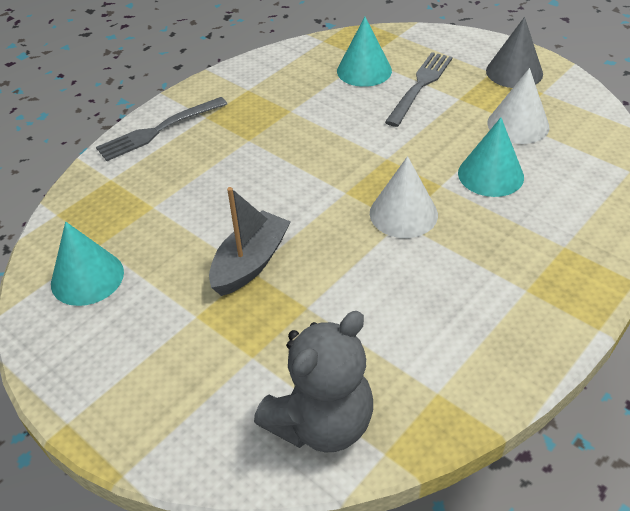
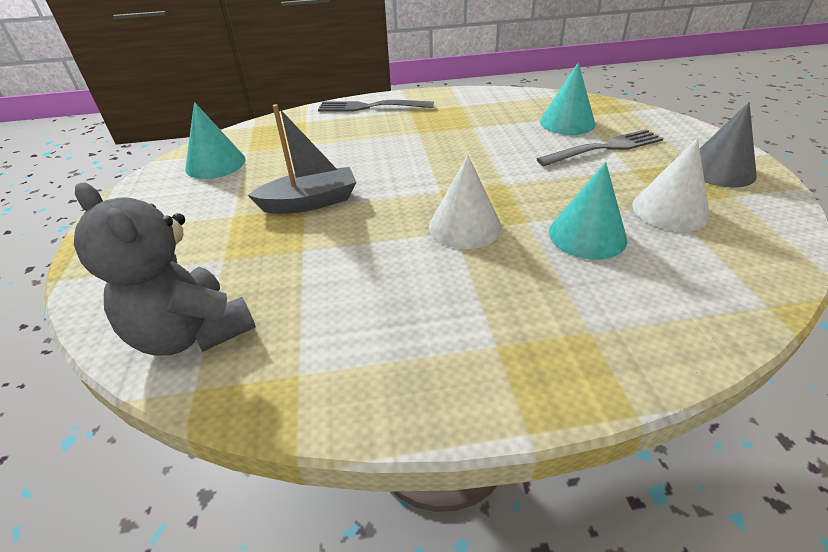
camera: 40 degrees right, 5 degrees down
(321, 423) = (192, 332): grey teddy bear -> grey teddy bear turned 45 degrees clockwise

